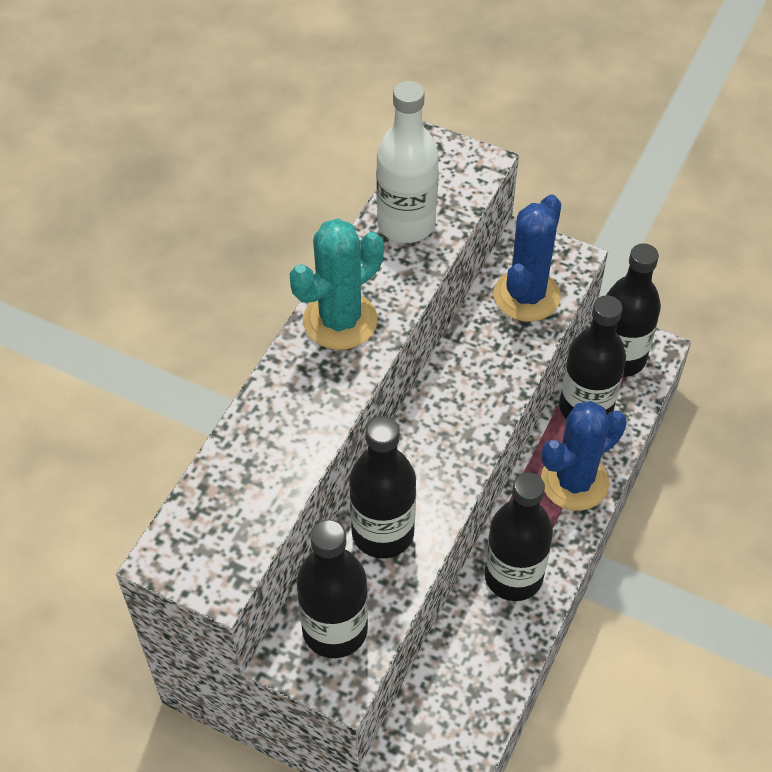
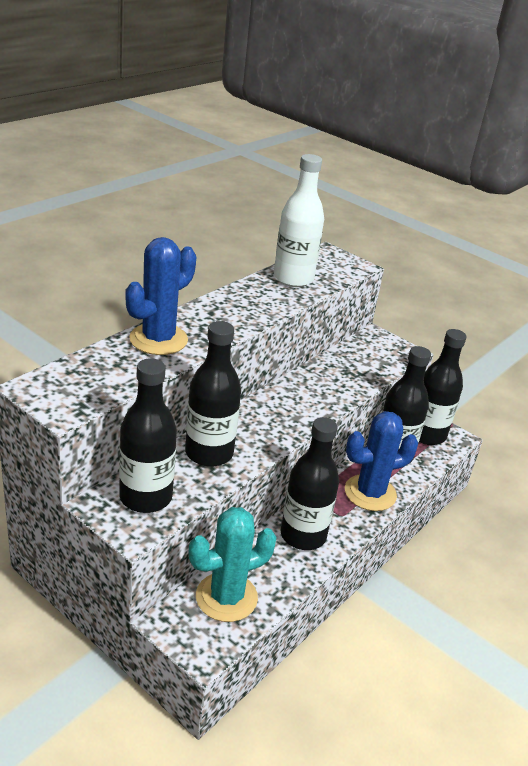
camera: 10 degrees right, 20 degrees down
(340, 321) = (225, 308): turquoise cactus -> turquoise cactus (226, 597)
(526, 296) = (367, 360): blue cactus -> blue cactus (158, 339)

